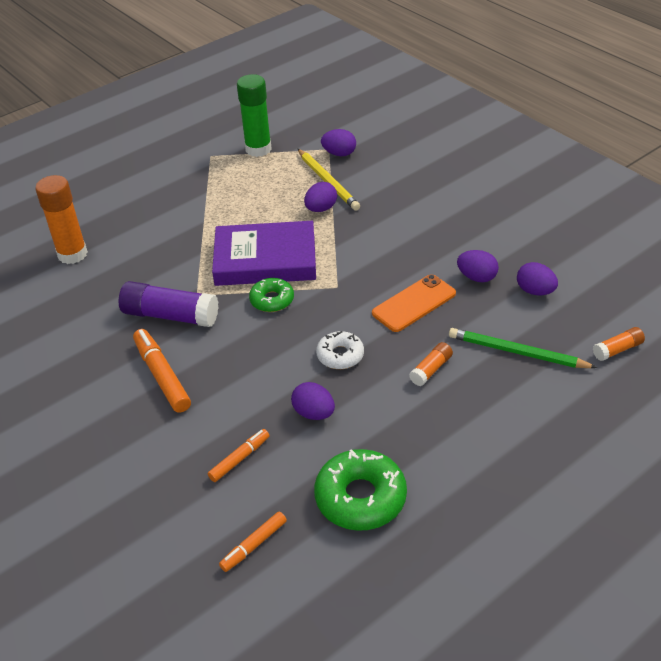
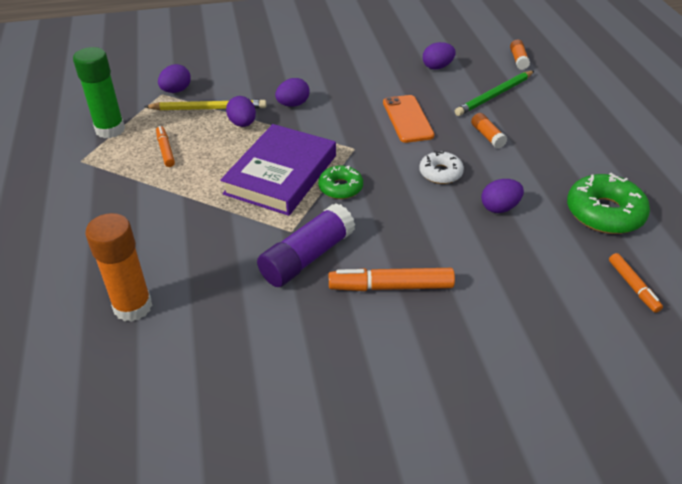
camera: 65 degrees left, 0 degrees up
(239, 459) = (530, 266): orange marker -> orange marker (165, 150)
(477, 277) = (402, 83): purple egg -> purple egg (293, 104)

